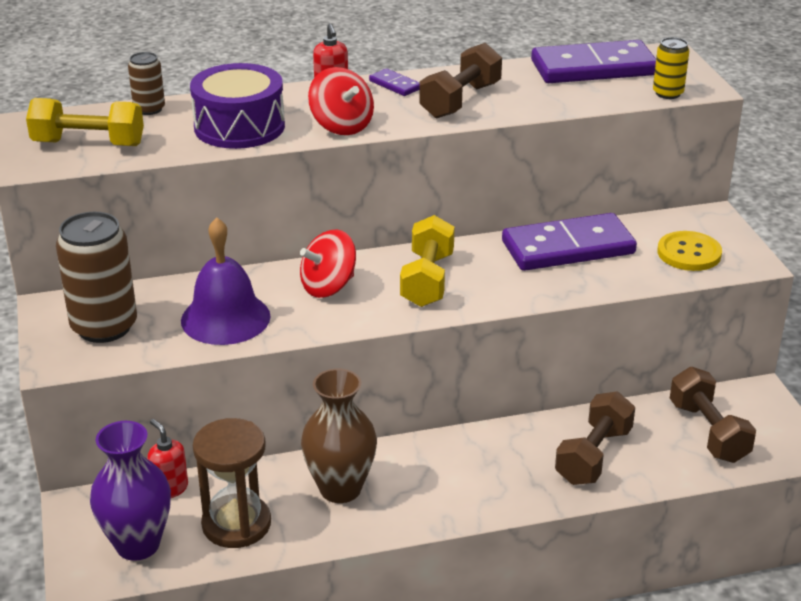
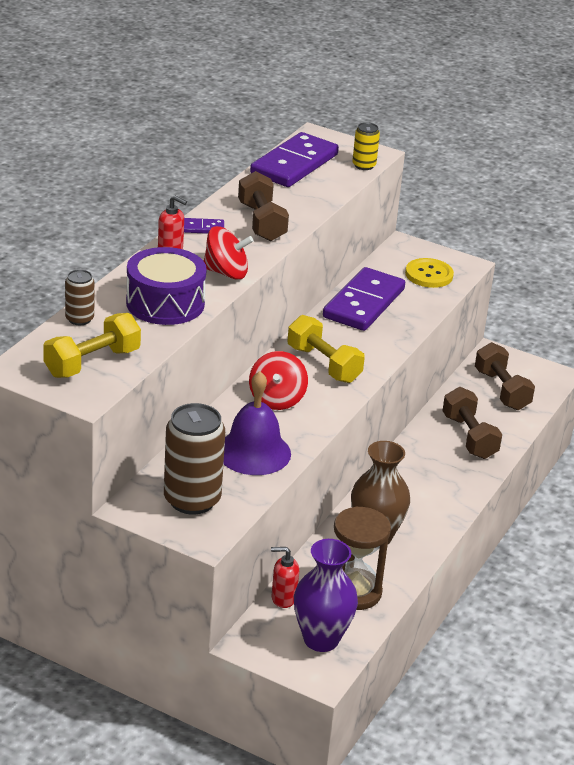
camera: 50 degrees left, 0 degrees up
(708, 432) = (501, 390): brown dumbbell -> brown dumbbell turned 45 degrees clockwise

